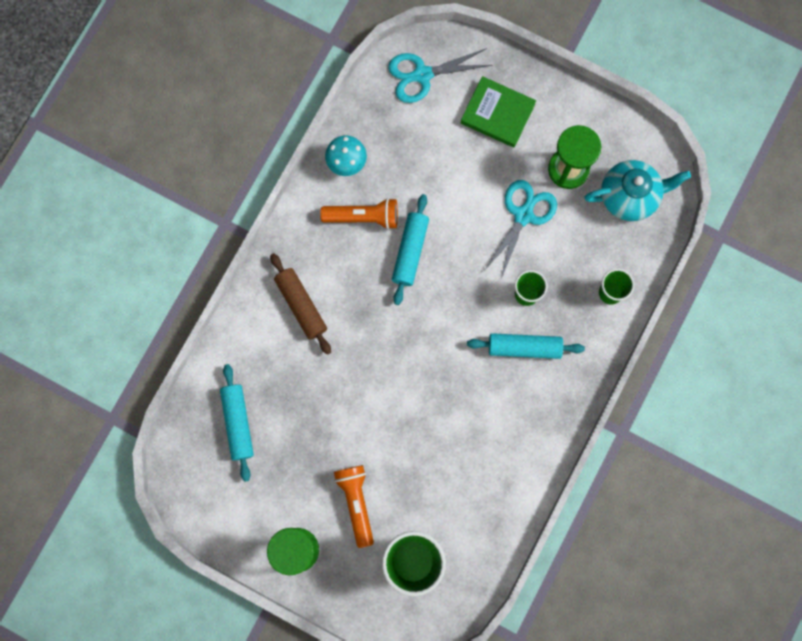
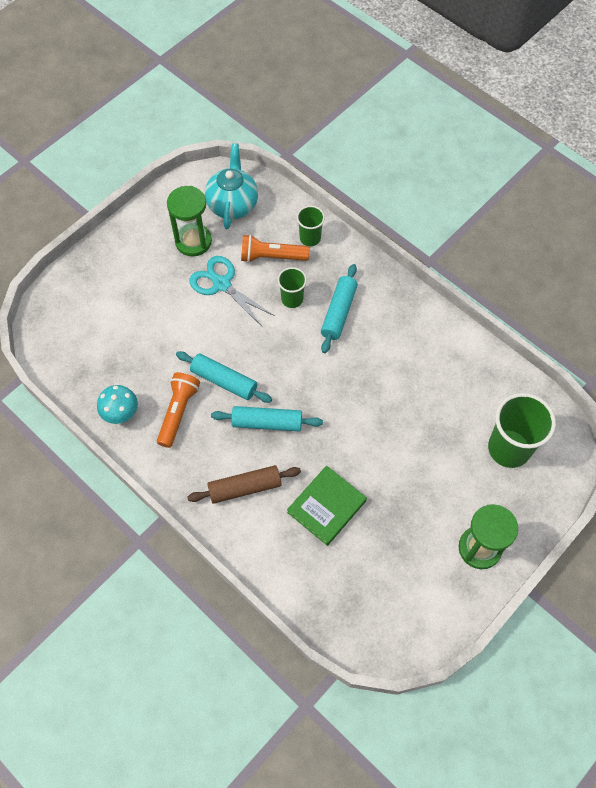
camera: 75 degrees left, 15 degrees down
(238, 423) = (344, 575): turquoise rolling pin -> turquoise rolling pin (267, 422)
(356, 503) = (446, 484): orange flashlight -> orange flashlight (272, 257)
(422, 75) = (63, 330): turquoise scissors -> none
(497, 113) = (123, 281): green book -> green book (326, 506)

